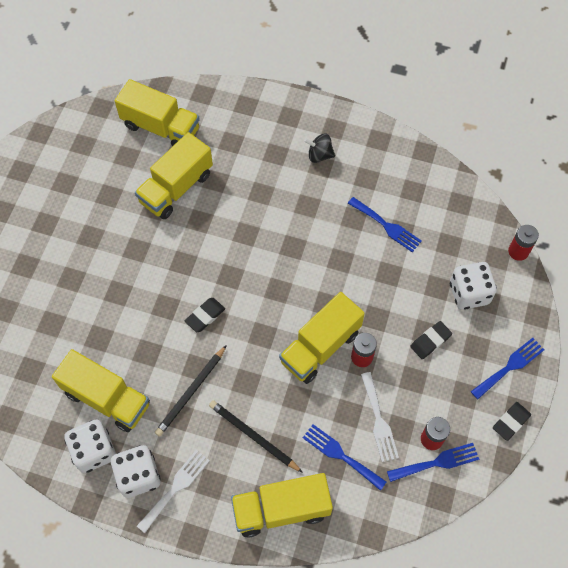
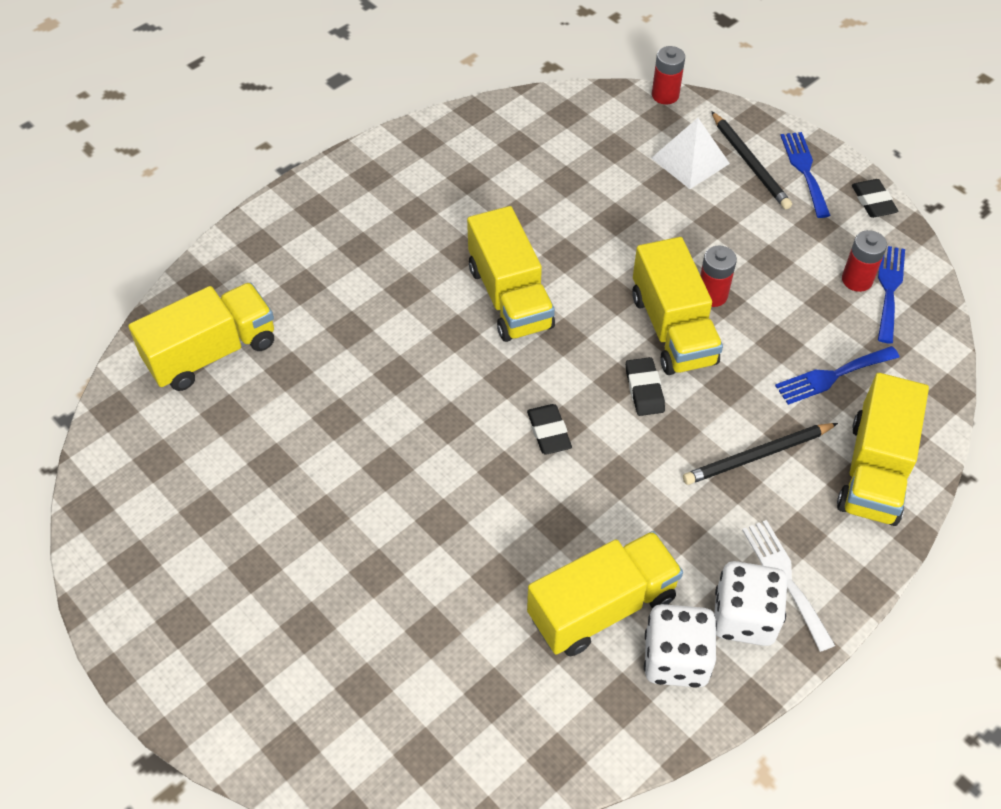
camera: 60 degrees left, 10 degrees down
(176, 188) = (325, 377): yellow truck -> yellow truck (510, 297)
(191, 392) = (653, 498): black pencil -> black pencil (750, 163)
(319, 155) = (398, 206): black spinning top -> none
(379, 420) = (806, 318): white fork -> none
(386, 226) = (549, 190): blue fork -> none
(430, 341) = (730, 222): black eraser -> black eraser (644, 389)
(469, 293) = (690, 160): white dice -> white pyramid

